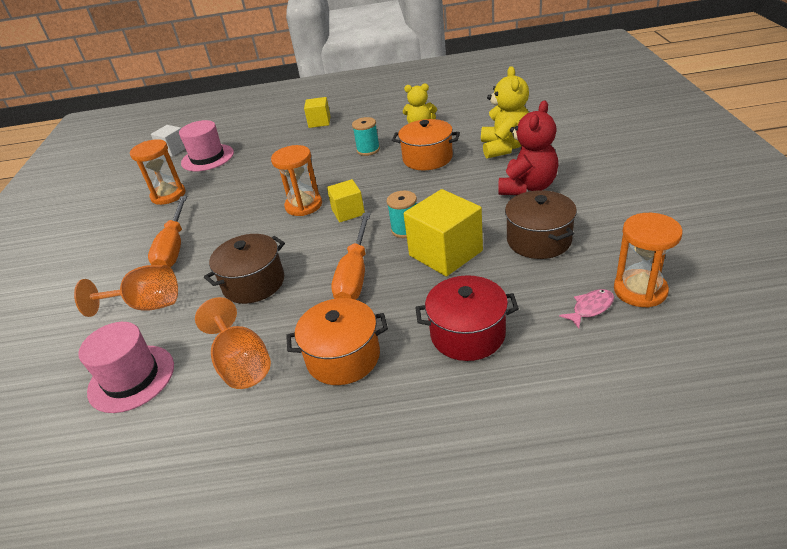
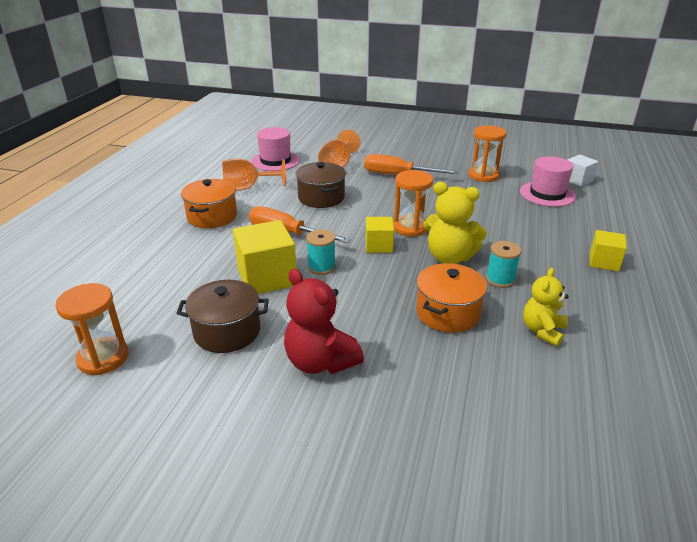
camera: 105 degrees right, 5 degrees down
(467, 334) = (172, 262): red pot -> none
(505, 147) = (429, 381): yellow teddy bear -> yellow teddy bear (449, 257)
(590, 308) = (122, 322): pink fish -> none

